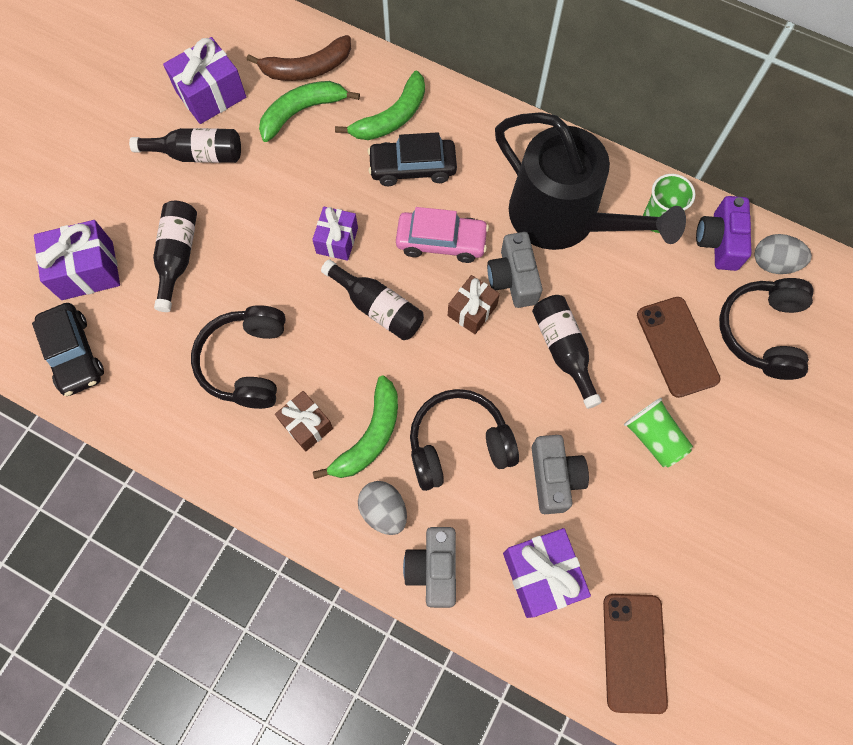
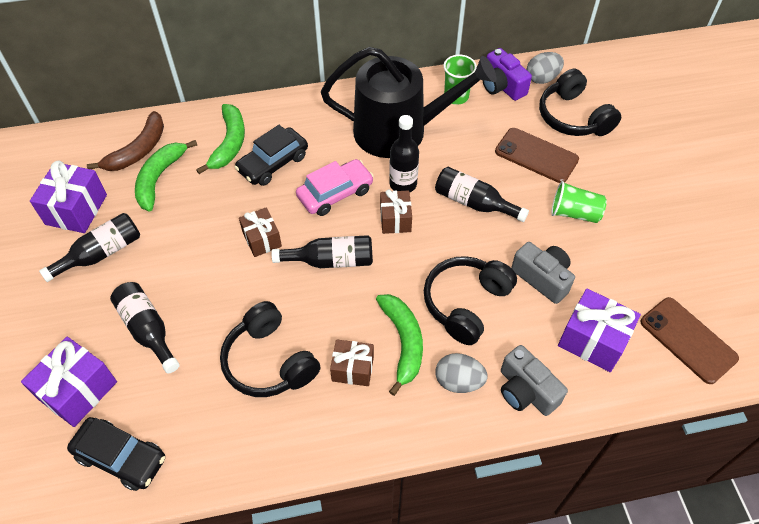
camera: 40 degrees left, 15 degrees down
(337, 240) = (262, 239): purple gift -> brown gift
(513, 278) = (403, 184): grey camera -> black bottle

